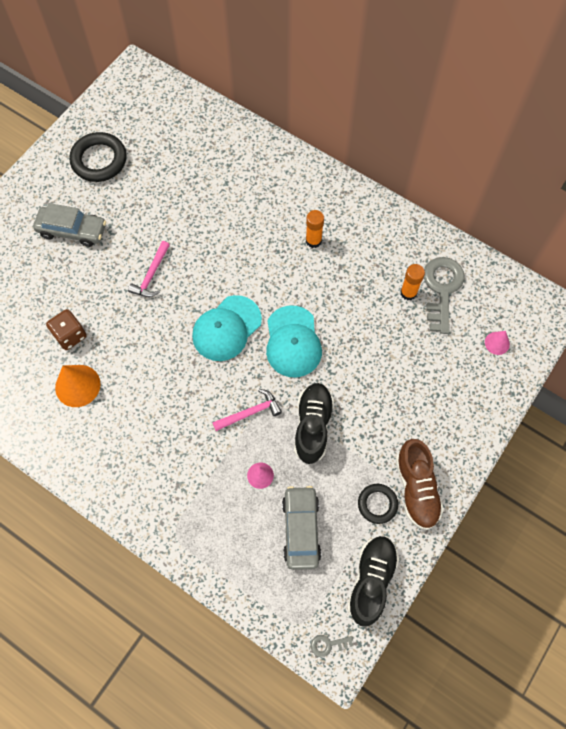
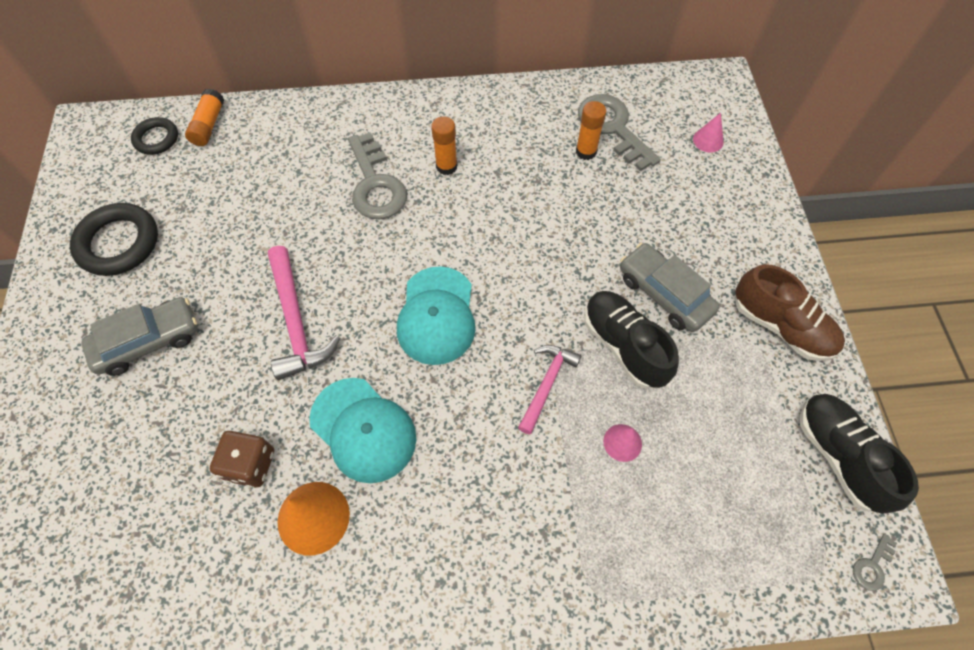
camera: 40 degrees left, 5 degrees down
(151, 275) = (295, 322): pink hammer -> pink hammer, size x1.54
(201, 115) = (209, 125): none -> orange glue stick
(262, 222) = (375, 184): none -> grey key
(293, 342) = (520, 277): turquoise cap -> turquoise cap (363, 430)
(301, 529) = (720, 464): grey car -> grey car (664, 293)
(377, 504) = (763, 372): black ring -> black ring (156, 139)

